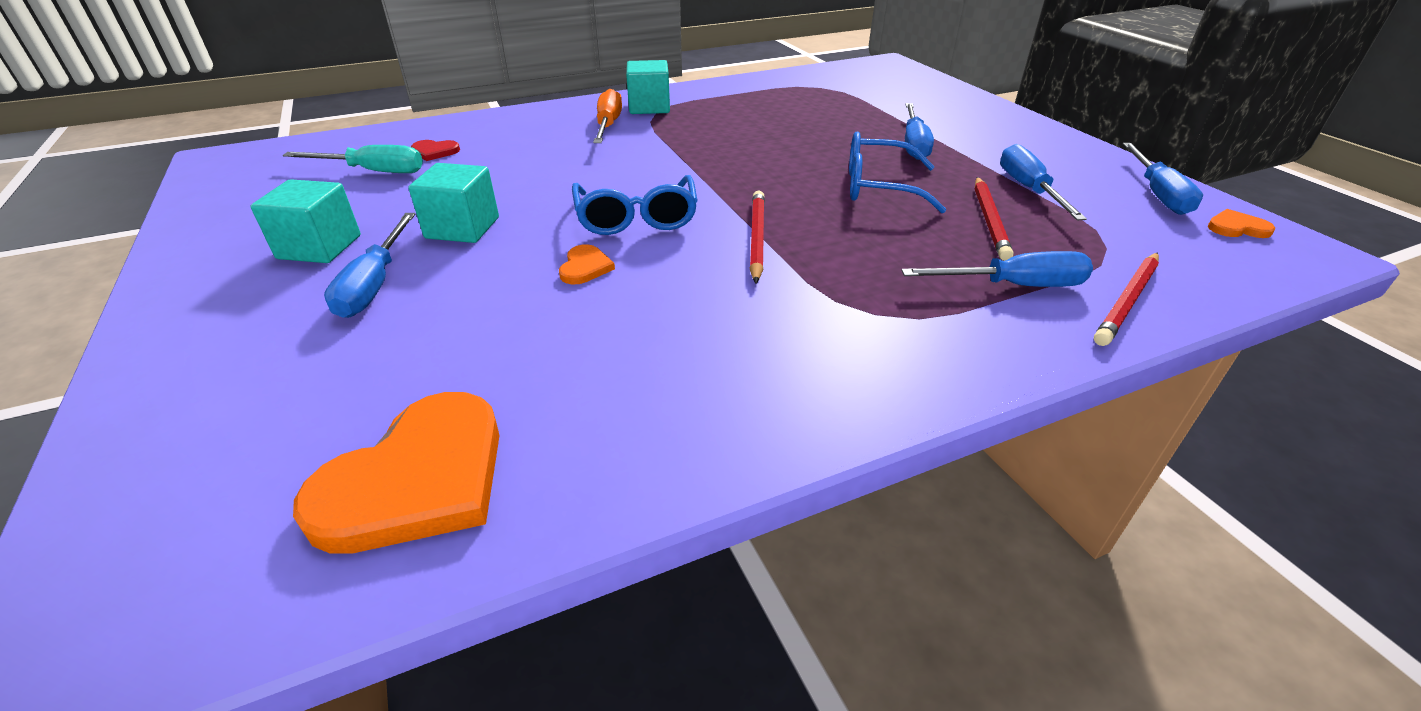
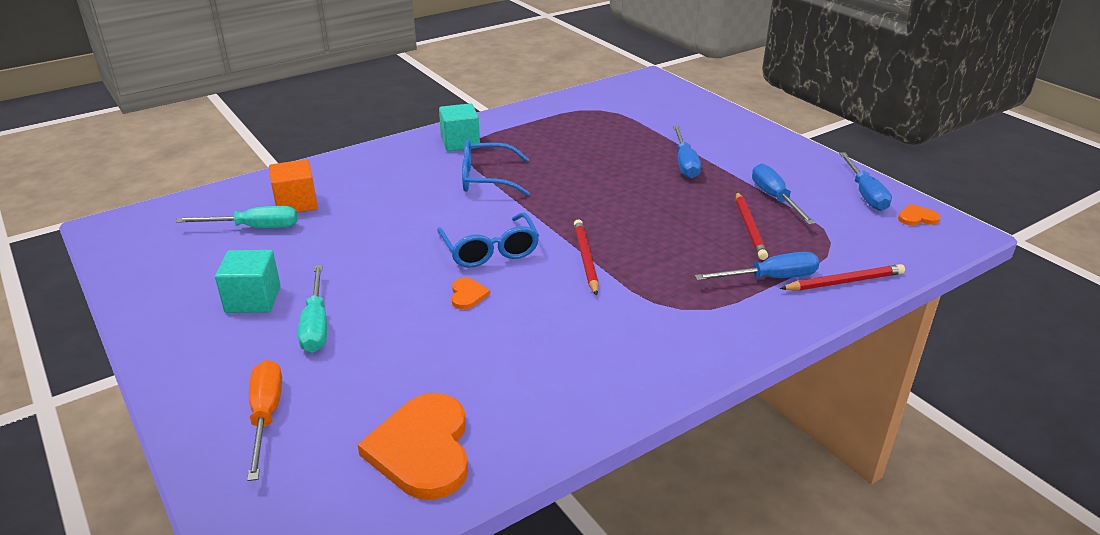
camera: 10 degrees left, 5 degrees down
(375, 284) = (316, 325): blue screwdriver -> turquoise screwdriver
(417, 479) = (422, 449): orange heart -> orange heart turned 150 degrees clockwise
(435, 152) = (296, 204): red heart -> orange cube
(462, 228) = (358, 272): turquoise cube -> none
(608, 125) = (432, 164): orange screwdriver -> orange screwdriver (266, 416)
(878, 187) = (665, 206): blue glasses -> blue glasses (486, 179)
(1127, 301) = (844, 282): red pencil -> red pencil turned 135 degrees counterclockwise

